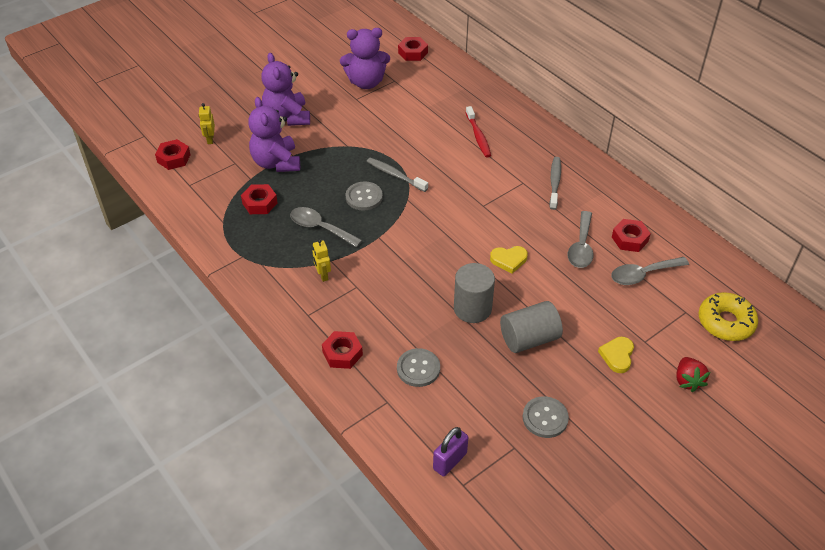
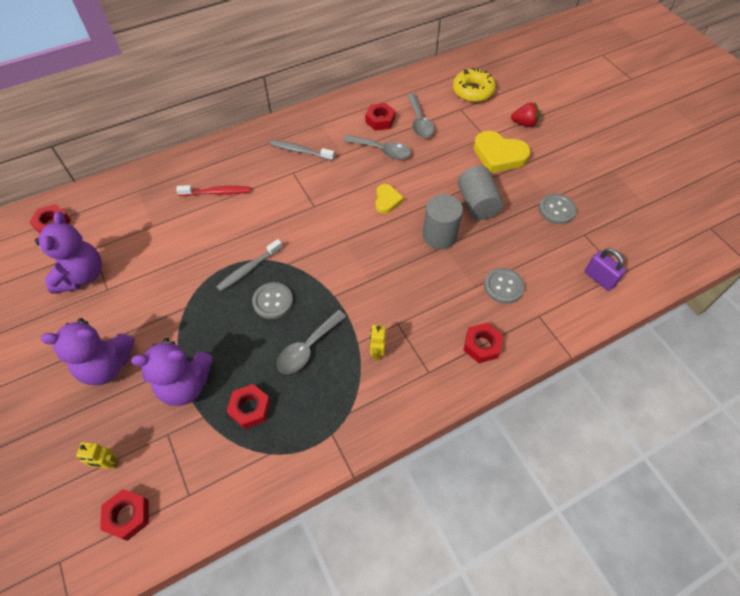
camera: 80 degrees left, 10 degrees up
(323, 275) = (377, 352): yellow robot -> yellow robot turned 105 degrees clockwise
(617, 356) = (499, 155): yellow heart -> yellow heart, size x1.76

